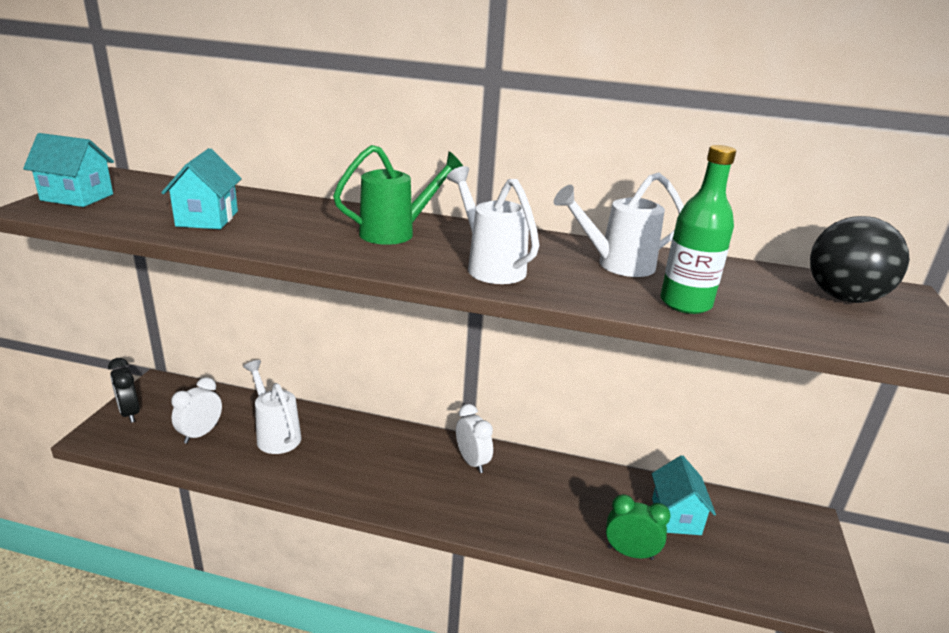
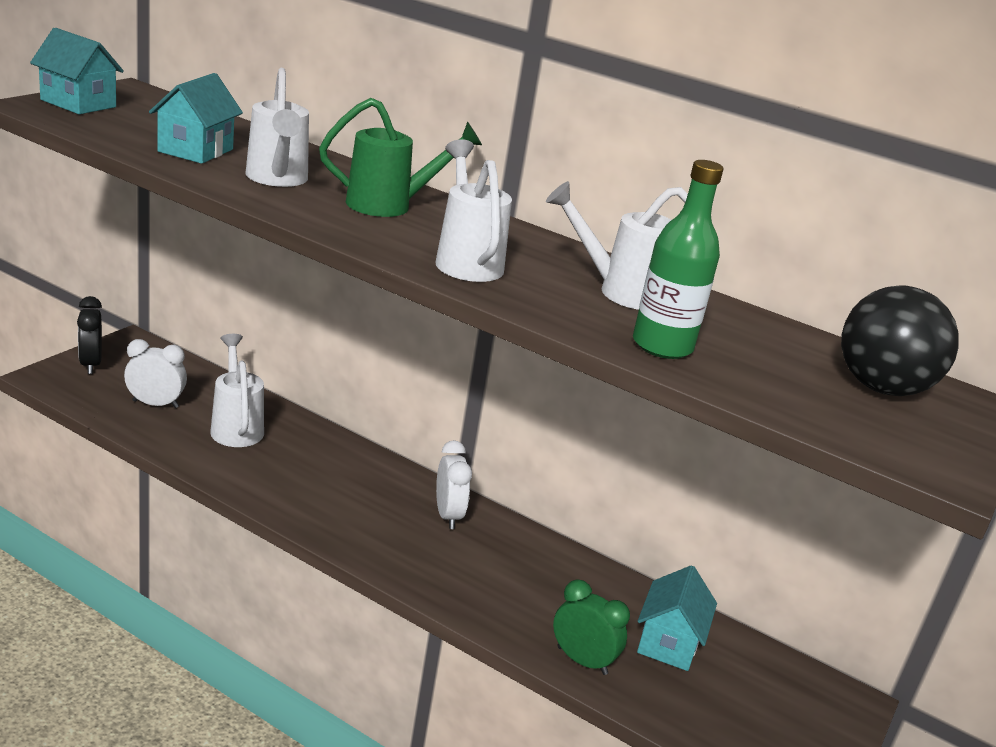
camera: 15 degrees right, 0 degrees up
(200, 434) = (155, 404): white clock -> white clock turned 45 degrees clockwise
(293, 230) = (277, 180): none -> white watering can

